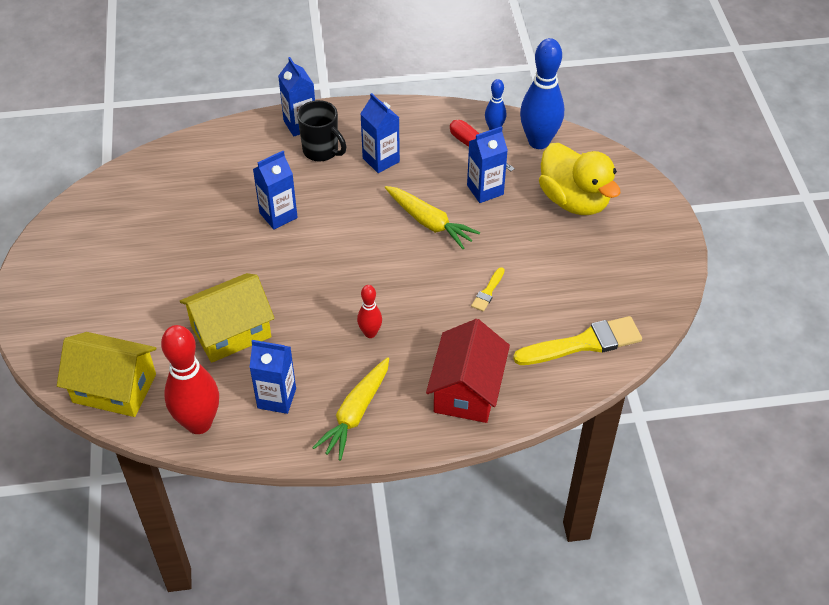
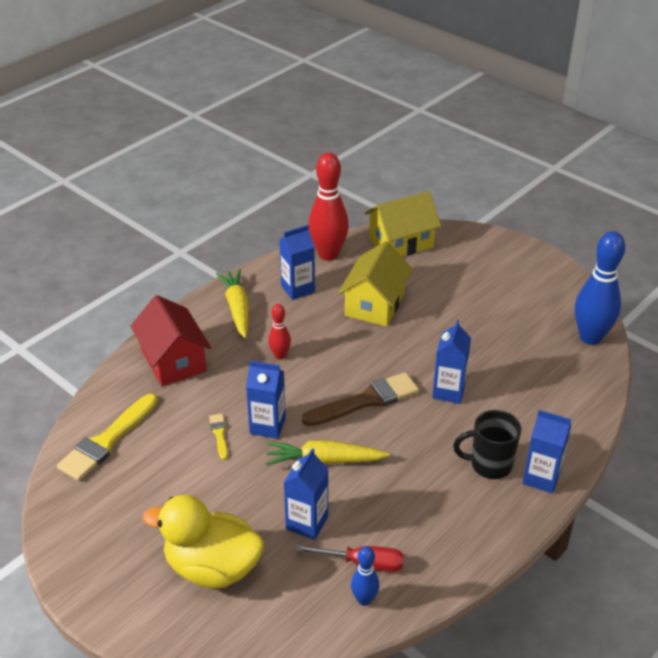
camera: 140 degrees right, 10 degrees down
(347, 248) = (366, 400): none -> brown brush
(381, 160) = (430, 491): blue carton -> blue carton (267, 426)
(538, 142) = (305, 615): blue bowling pin -> blue bowling pin (590, 337)

